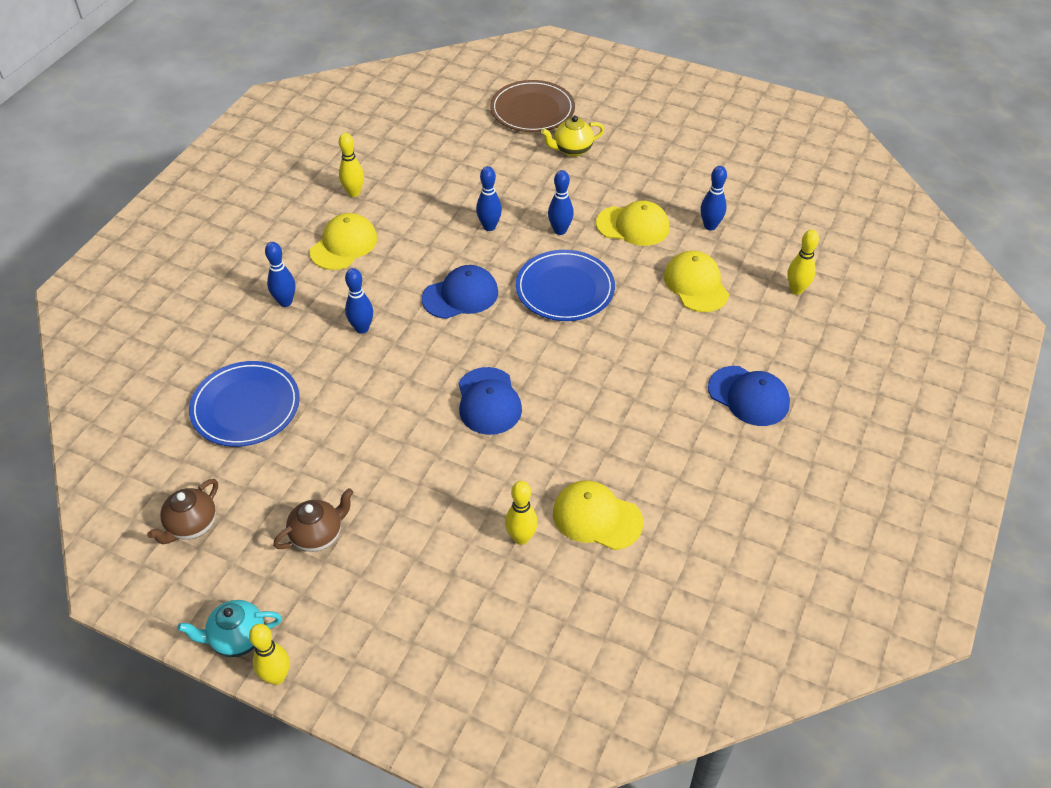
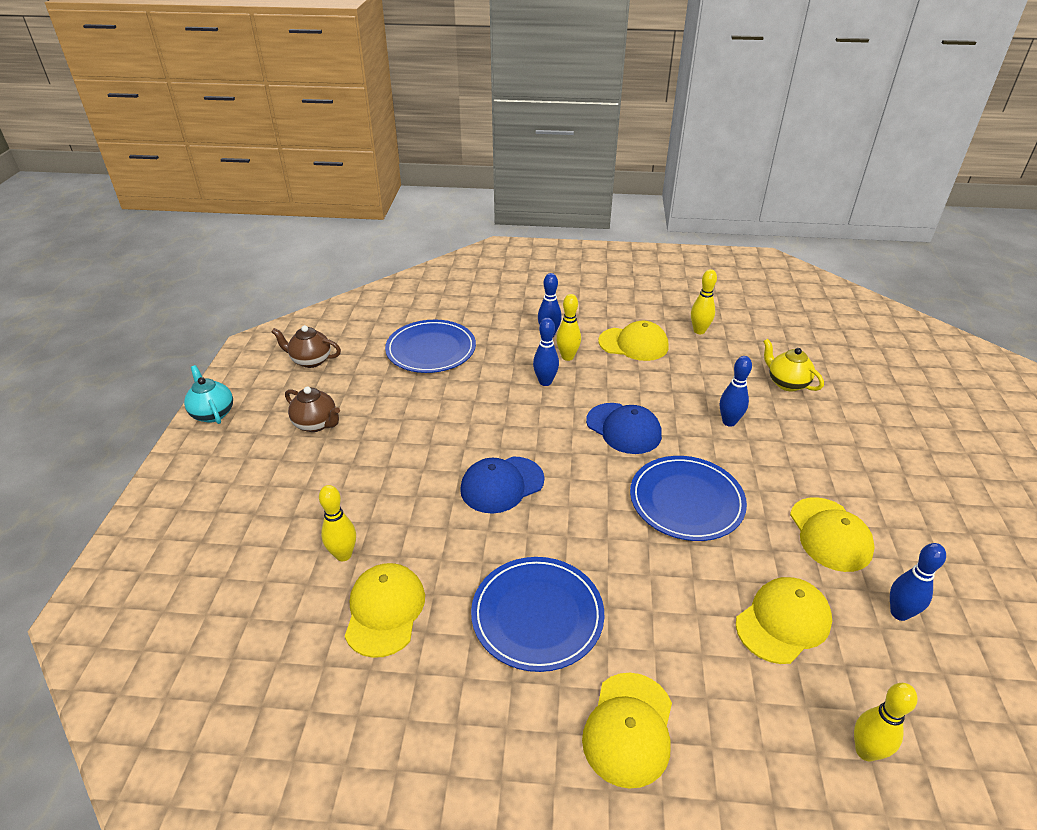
camera: 70 degrees right, 10 degrees down
(277, 677) = (179, 443): yellow bowling pin -> yellow bowling pin (567, 357)
(532, 110) = (928, 405): brown plate -> none
(560, 230) = (768, 474): blue bowling pin -> none
(572, 150) = (900, 451): yellow teapot -> yellow teapot (786, 383)
(639, 418) = (537, 615): none -> blue plate
(748, 396) = (629, 729): blue cap -> yellow cap

